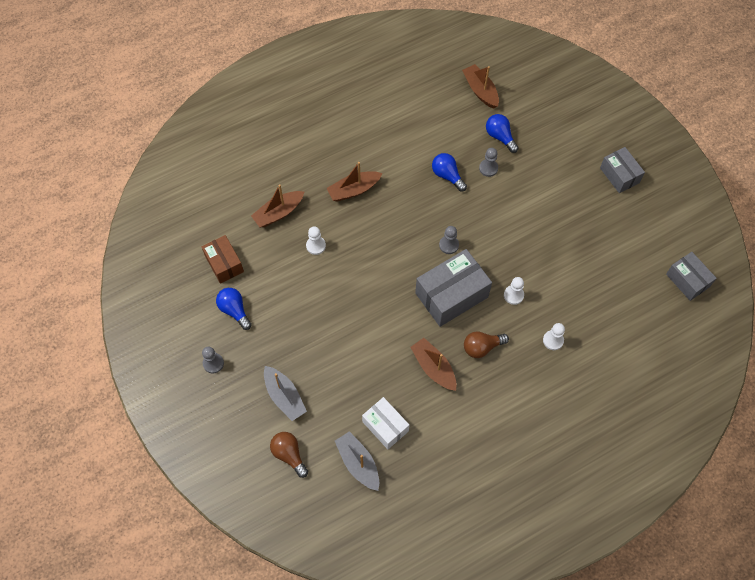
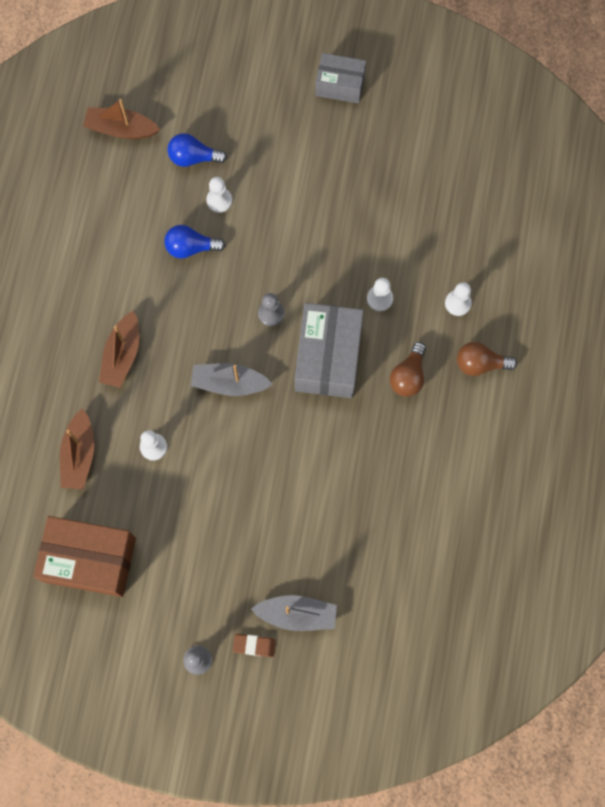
camera: 50 degrees left, 10 degrees up
(224, 264) = (90, 560): brown box -> brown box, size x1.64
(234, 310) = (155, 591): blue light bulb -> none
(247, 387) = (254, 645): none -> brown eraser
(289, 454) = (363, 658): brown light bulb -> brown light bulb (480, 364)
(358, 463) = (428, 596): grey boat -> grey boat (229, 383)
(385, 426) = (412, 538): white box -> none
(433, 368) = (390, 440): brown boat -> none
(488, 168) = (219, 200): grey pawn -> white pawn
(687, 280) = (502, 127): grey box -> none

